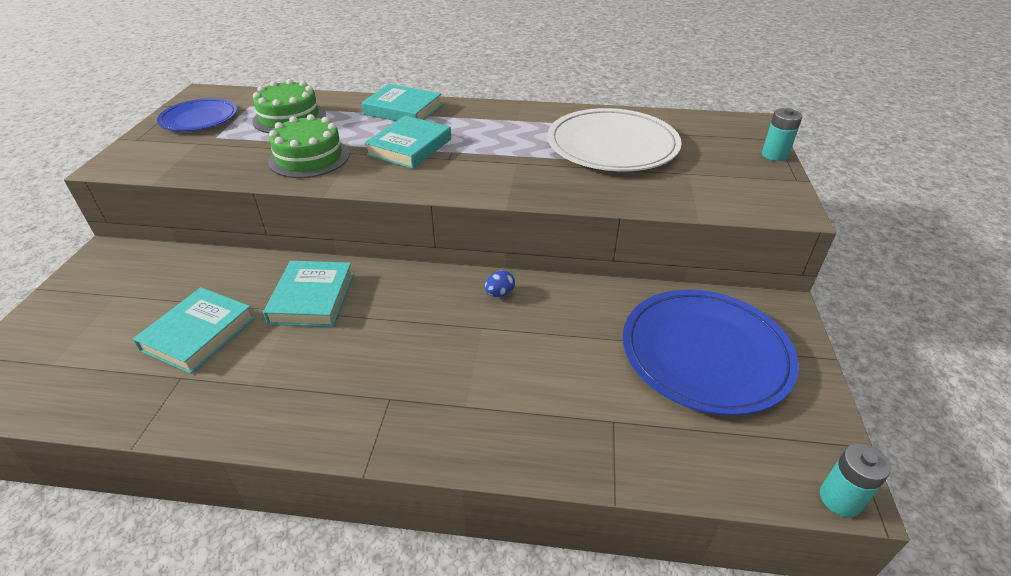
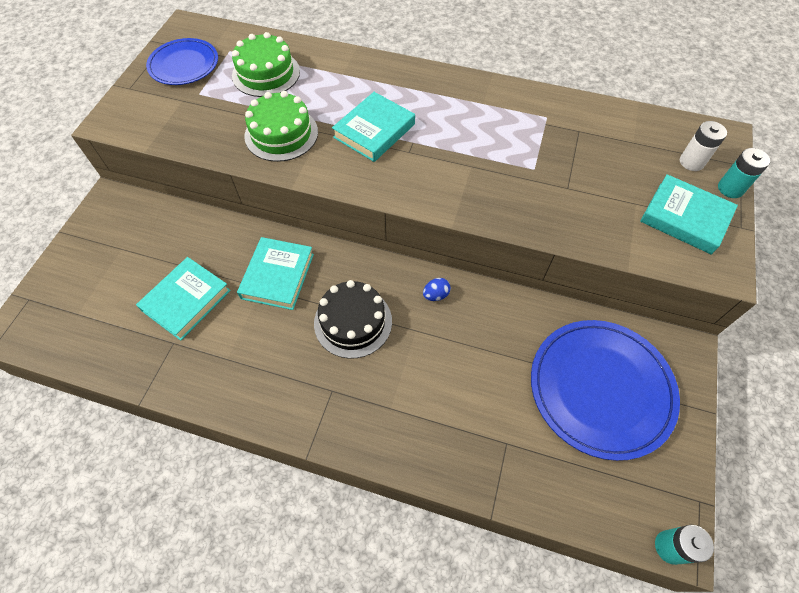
camera: 10 degrees right, 20 degrees up
(403, 110) = (374, 74): turquoise book -> turquoise book (684, 218)
(407, 329) = (353, 322): none -> black cake
(612, 145) = (569, 153): white plate -> none
(731, 141) = (691, 162): none -> white battery

